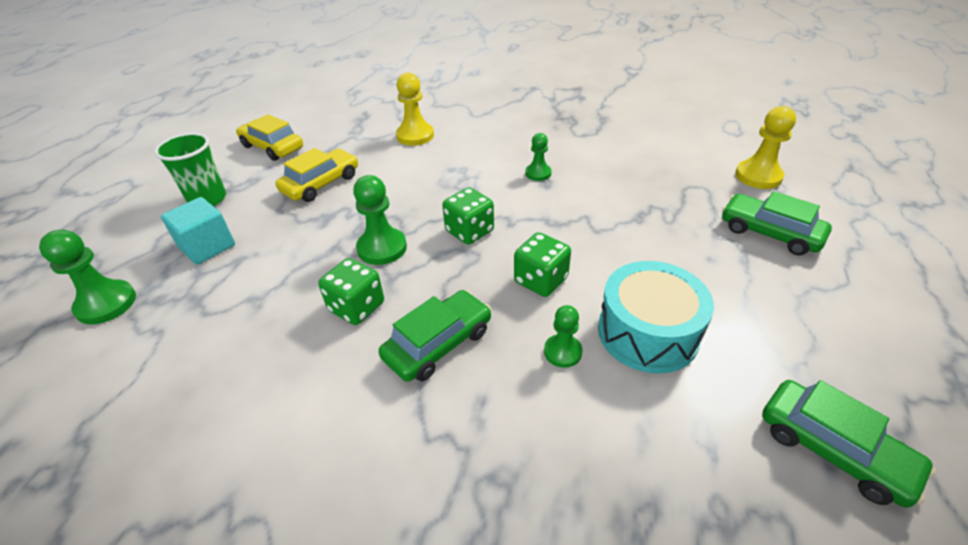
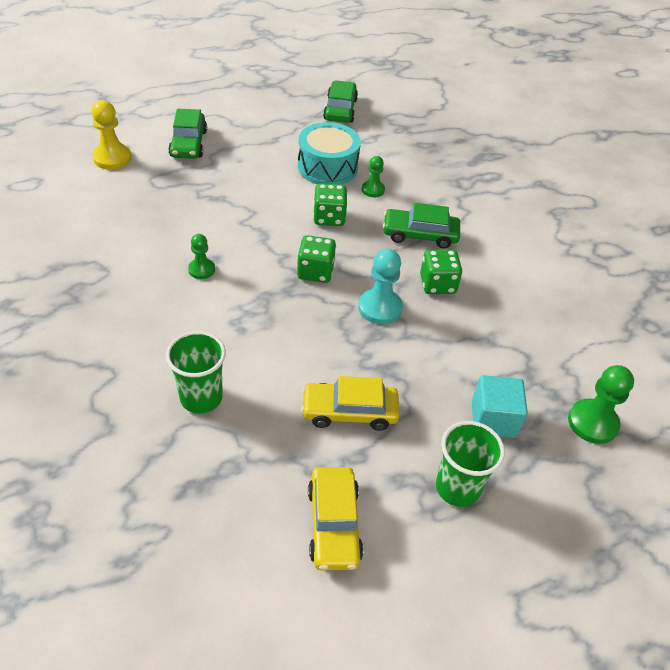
camera: 135 degrees left, 5 degrees up
(382, 248) = (380, 308): green pawn -> turquoise pawn
(415, 136) = (201, 398): yellow pawn -> green cup

